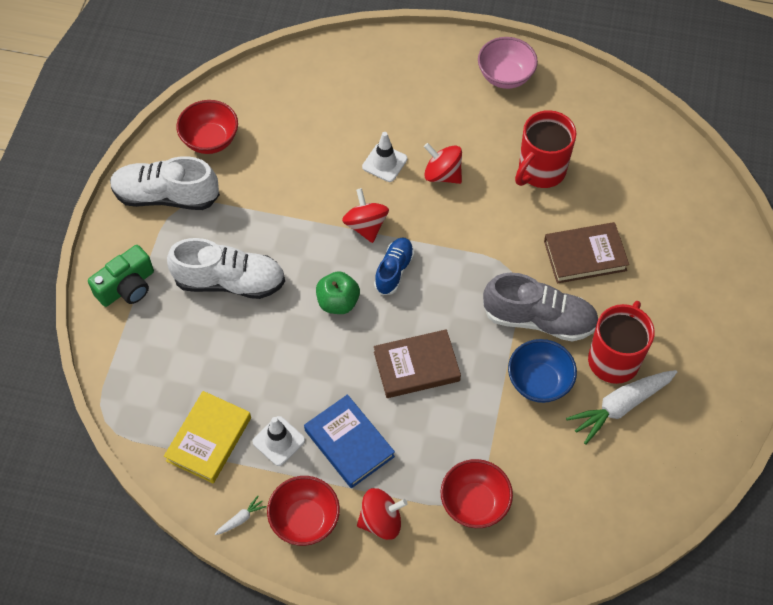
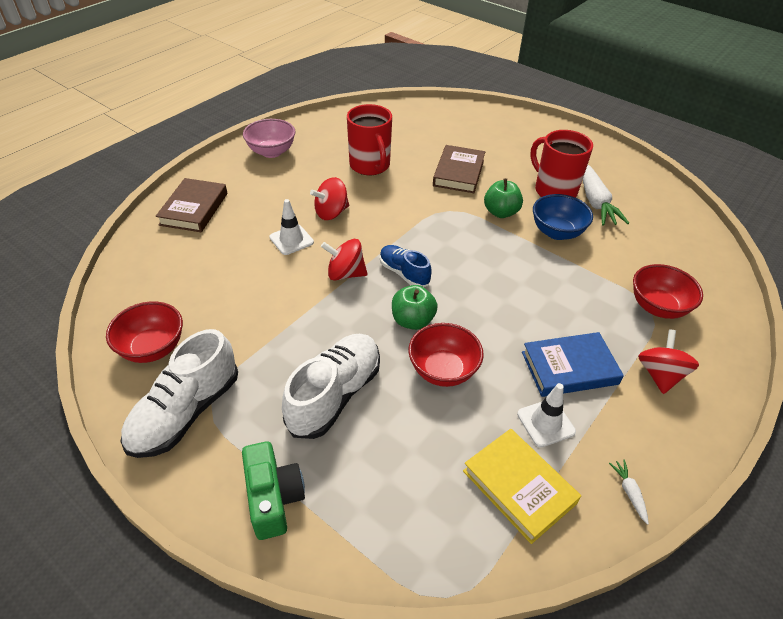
camera: 65 degrees left, 15 degrees down
(305, 520) = (644, 434): red bowl -> red bowl (443, 370)
(416, 366) = (508, 294): brown book -> brown book (194, 209)
(539, 319) = (501, 212): grey shoe -> green apple

